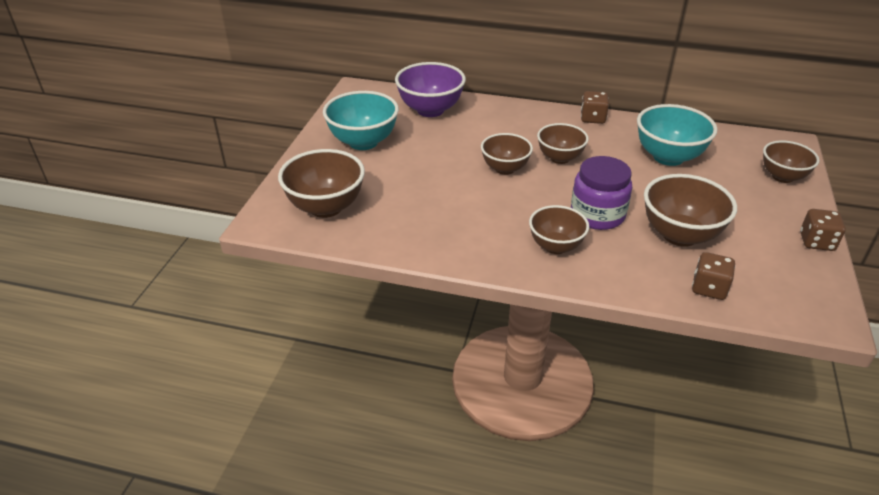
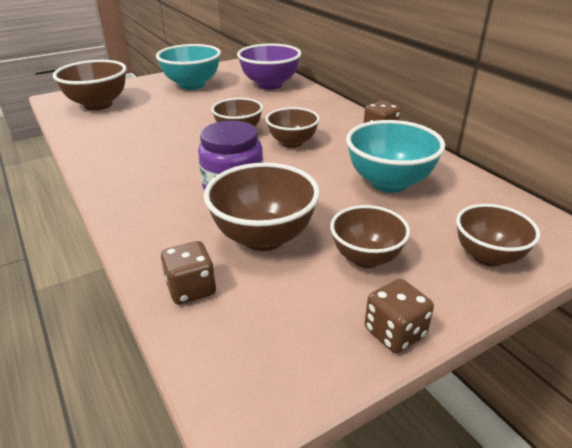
camera: 45 degrees right, 5 degrees down
(555, 246) = (157, 189): brown bowl -> brown bowl (366, 258)

